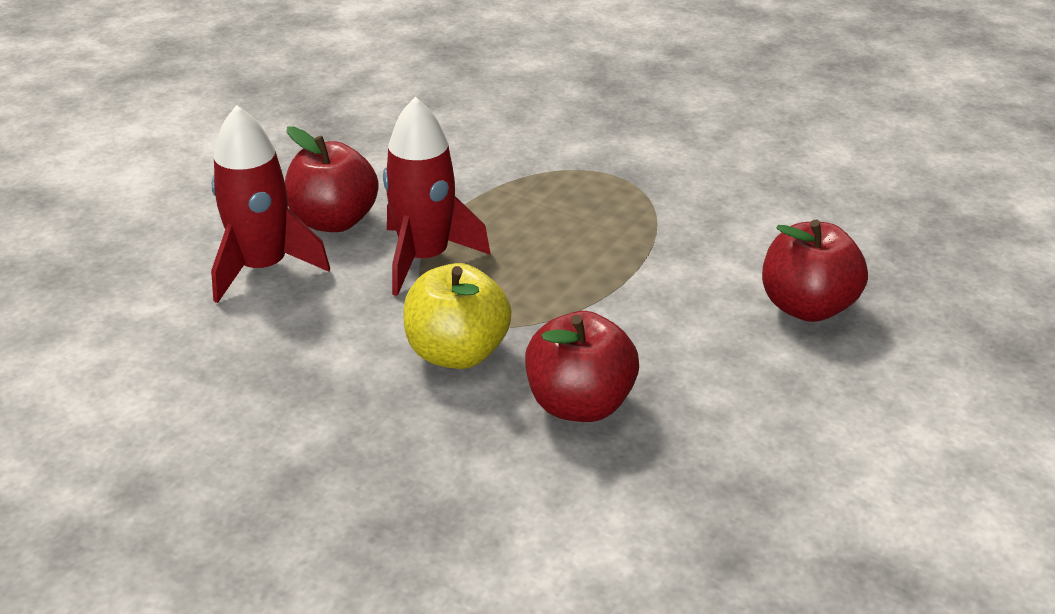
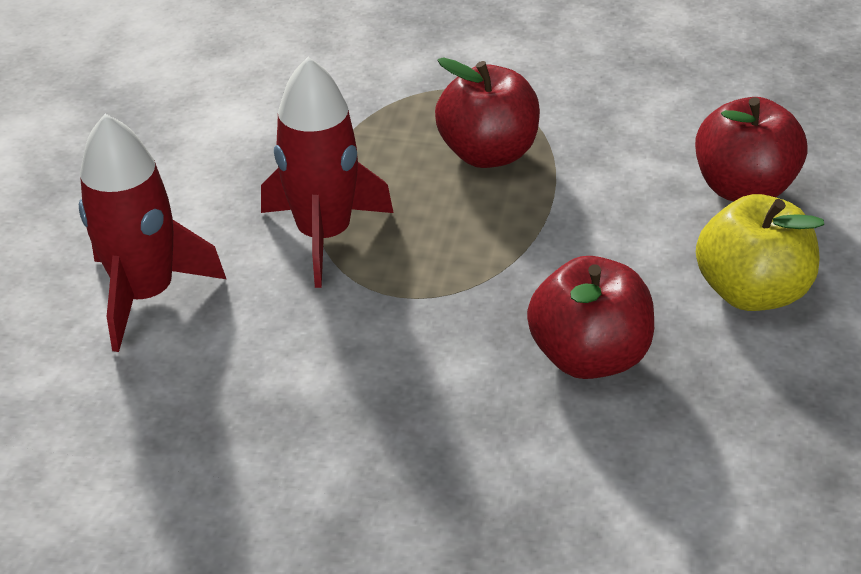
camera: 20 degrees left, 5 degrees up
(334, 221) = (194, 217): red apple -> red apple (487, 154)
(457, 352) = (427, 335): yellow apple -> yellow apple (749, 292)

